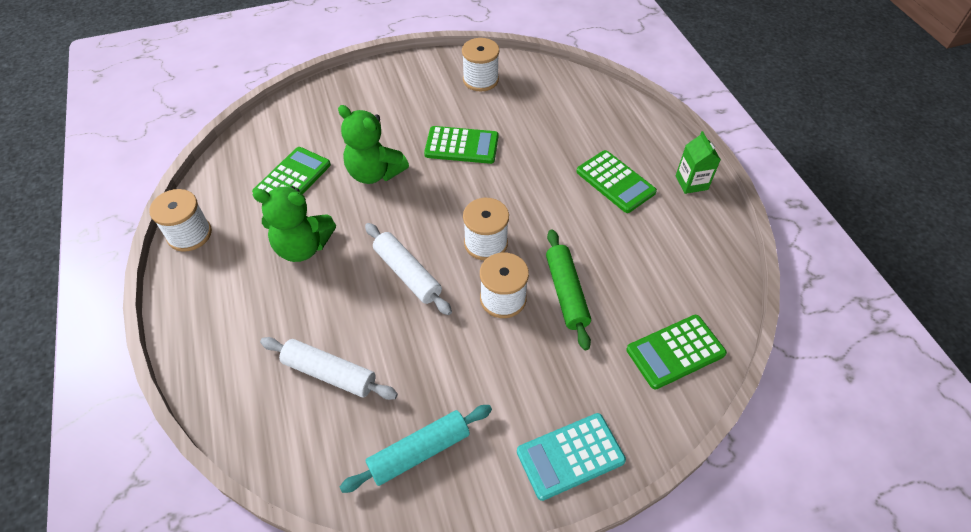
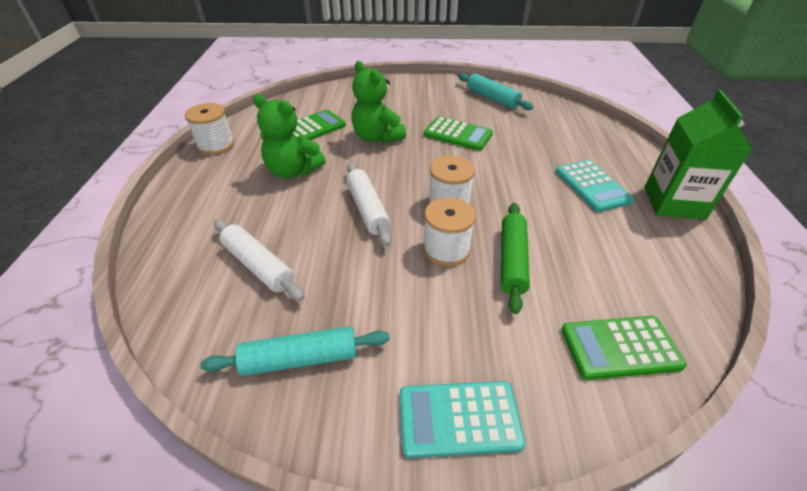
camera: 20 degrees right, 10 degrees down
(480, 80) = (492, 98): white spool -> turquoise rolling pin
(615, 182) = (592, 186): green calculator -> turquoise calculator
(691, 182) = (673, 203): green carton -> green carton, size x1.80

